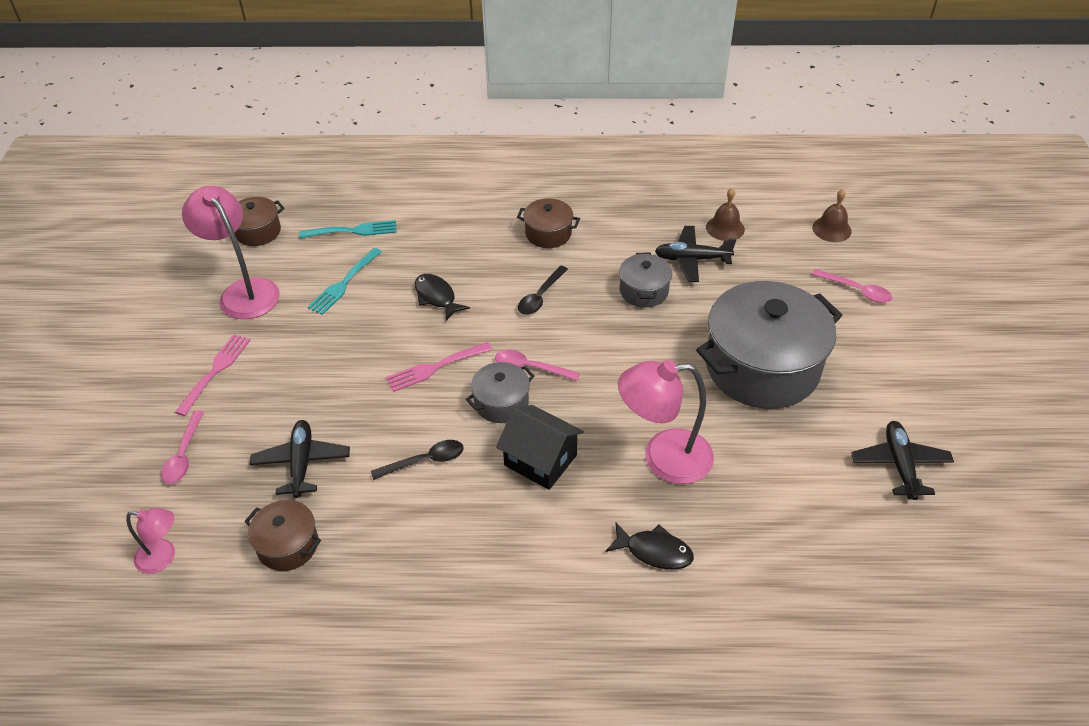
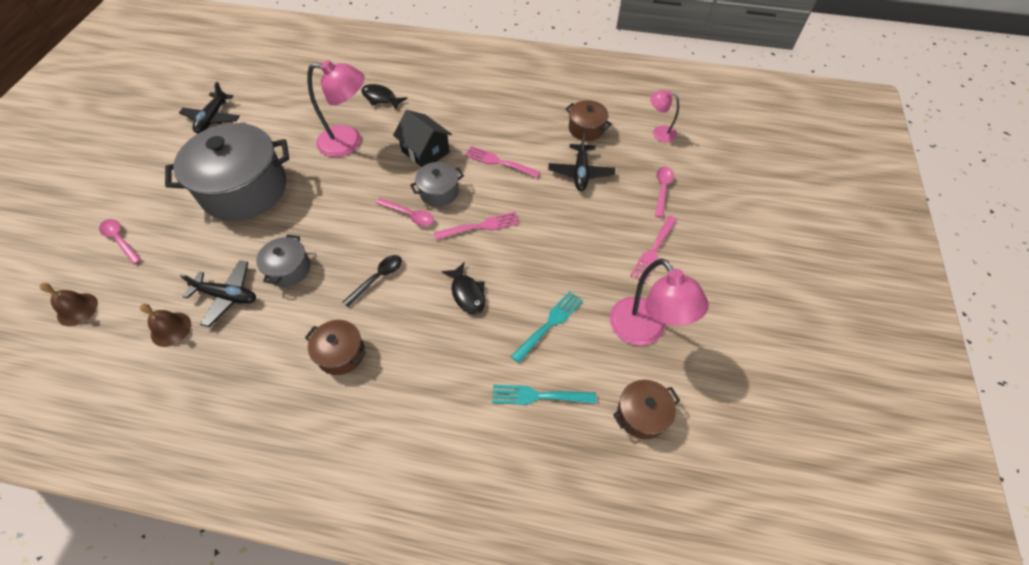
camera: 170 degrees left, 10 degrees up
(425, 461) = (499, 162): black spoon -> pink fork

